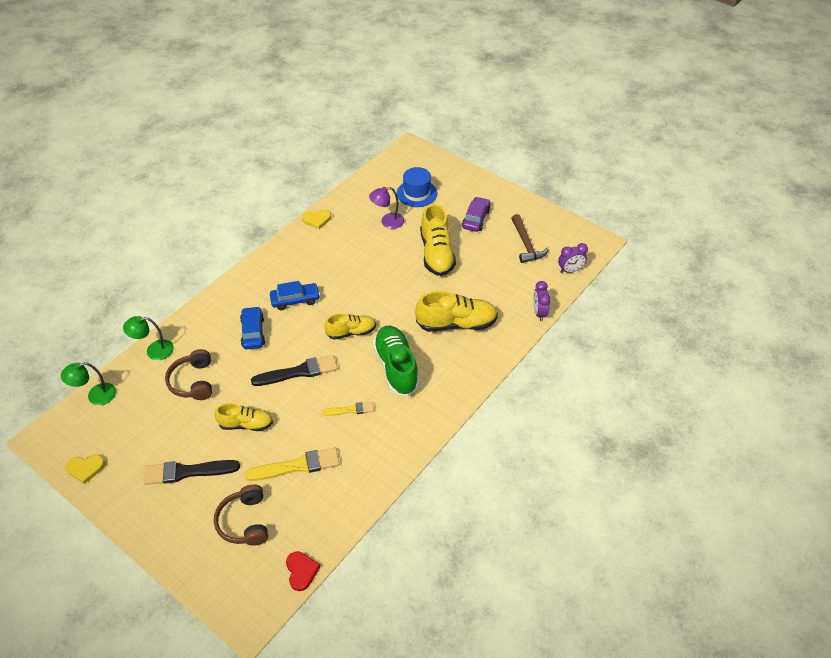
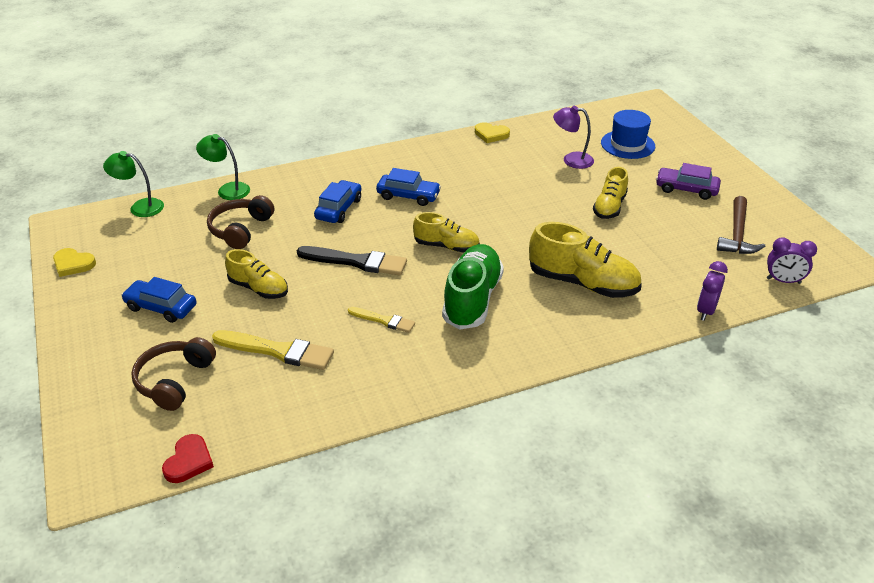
camera: 30 degrees right, 10 degrees down
(187, 472) = (161, 307): black brush -> blue car
(436, 254) = (609, 207): yellow shoe -> yellow shoe, size x0.62
(476, 219) = (686, 189): purple car -> purple car turned 120 degrees counterclockwise

